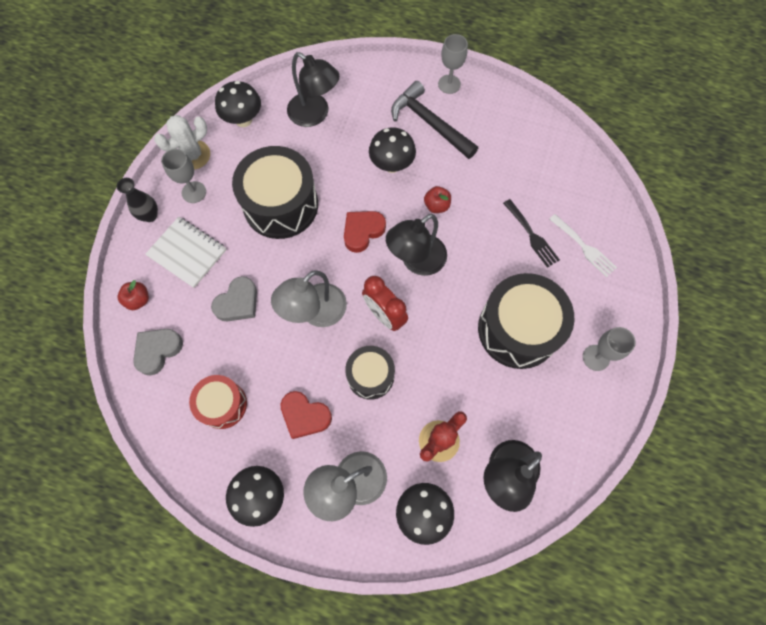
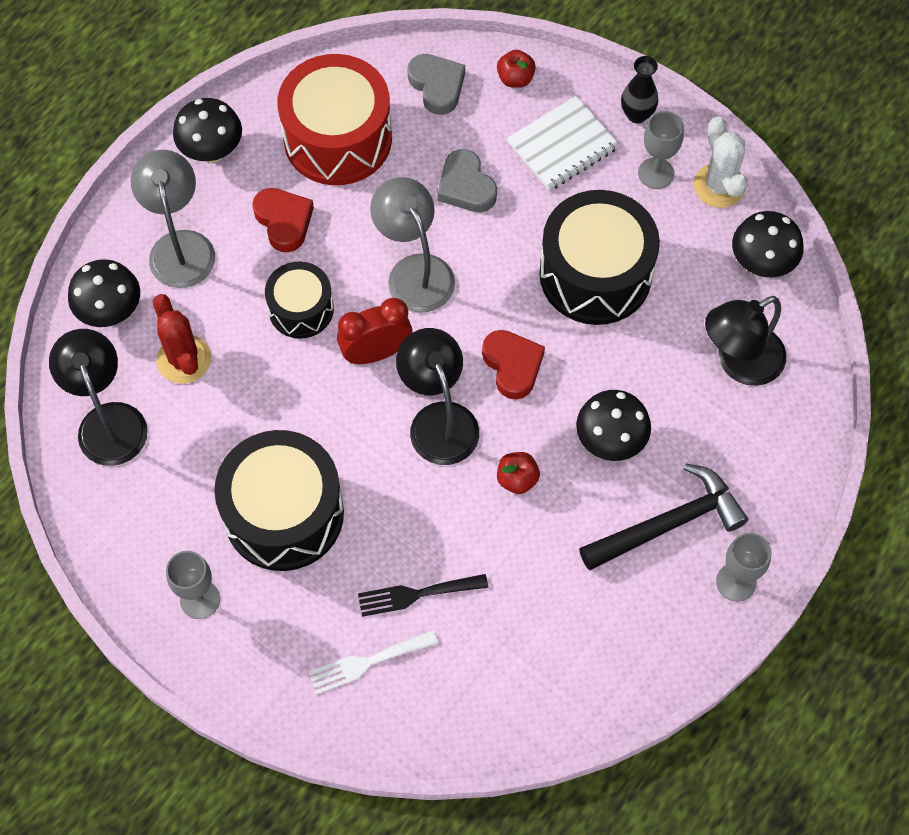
camera: 110 degrees right, 5 degrees down
(222, 404) = (338, 138): red drum -> red drum, size x1.75
(305, 416) = (284, 221): red heart -> red heart turned 105 degrees clockwise

